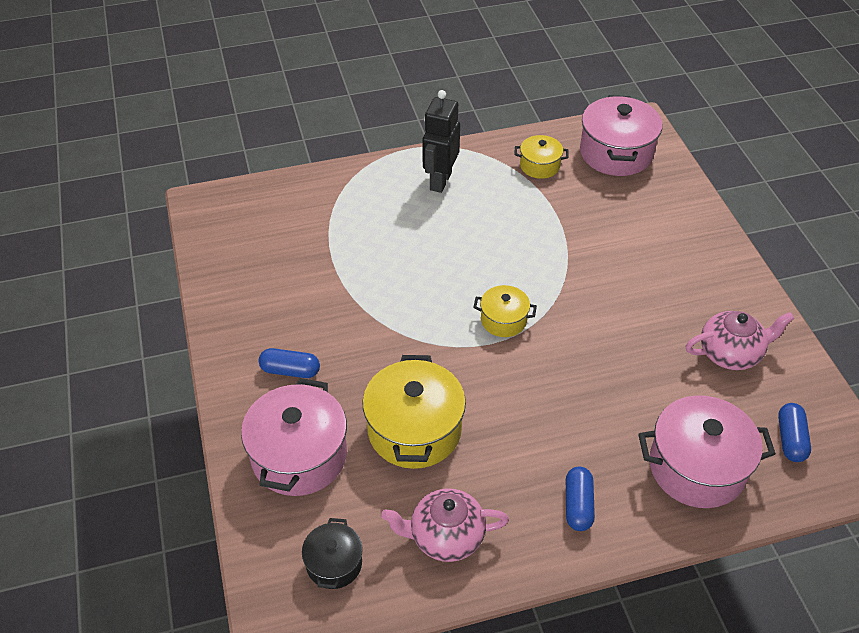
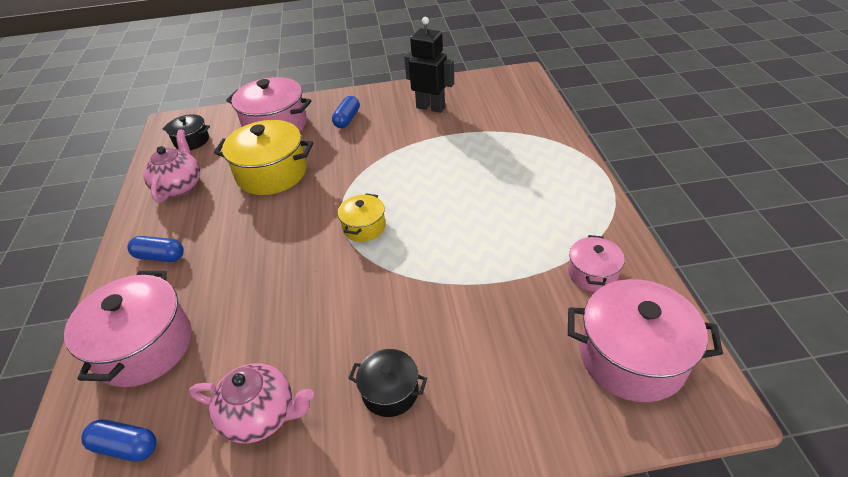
camera: 100 degrees right, 5 degrees down
(440, 181) = (557, 194): black robot -> black robot (430, 107)
(539, 166) = (592, 274): yellow pot -> pink pot
(684, 277) = (390, 391): none -> black pot
(731, 353) = (261, 415): pink teapot -> pink teapot turned 75 degrees counterclockwise

